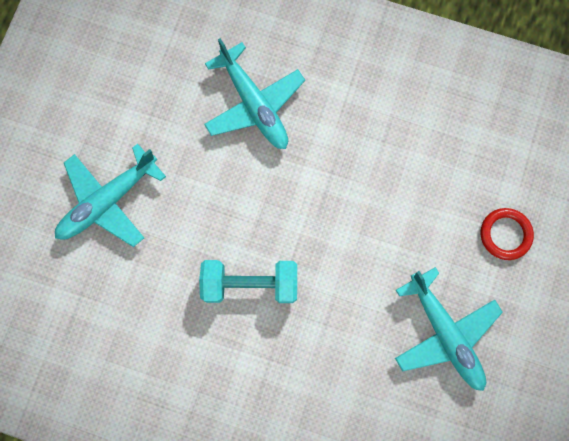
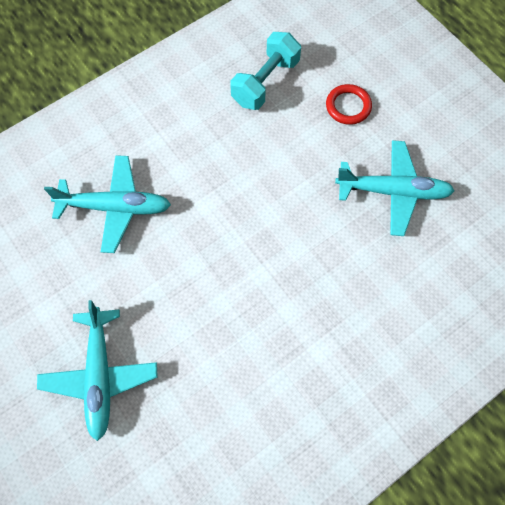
camera: 55 degrees left, 10 degrees down
(250, 284) = (257, 305): turquoise dumbbell -> turquoise dumbbell (265, 82)

